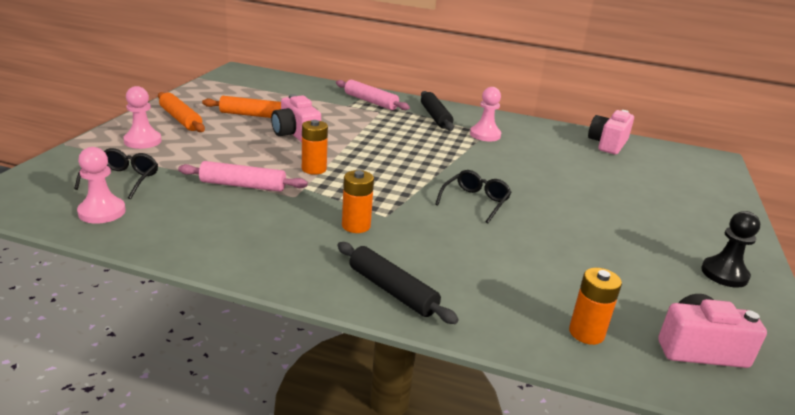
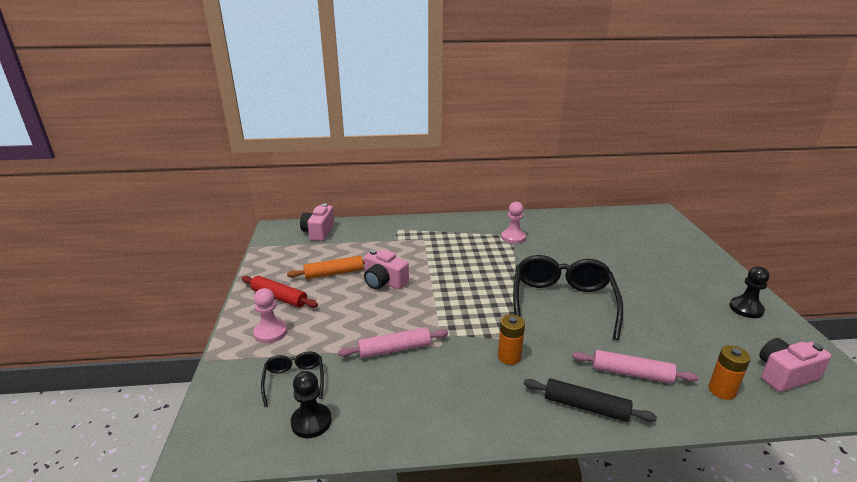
camera: 20 degrees left, 0 degrees up
(102, 212) = (311, 422): pink pawn -> black pawn
(180, 119) = (279, 297): orange rolling pin -> red rolling pin
(314, 169) = (430, 313): orange battery -> none
(370, 102) = (408, 230): pink rolling pin -> pink rolling pin (631, 373)
(435, 117) = (466, 231): black rolling pin -> none
(475, 202) = (562, 303): black glasses -> black glasses, size x2.08
(608, 144) = (593, 220): pink camera -> pink camera (318, 232)

